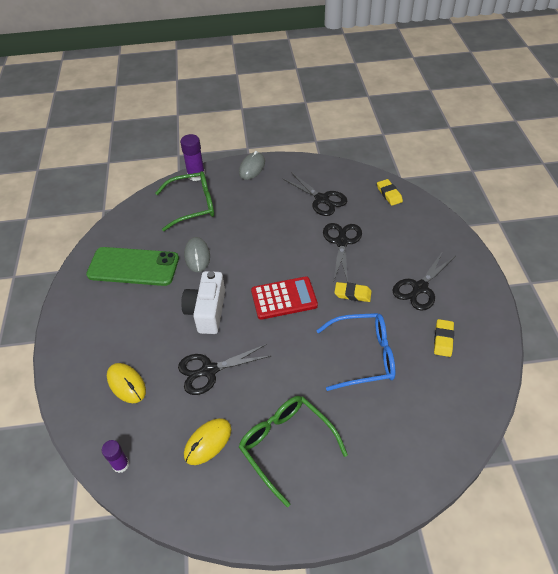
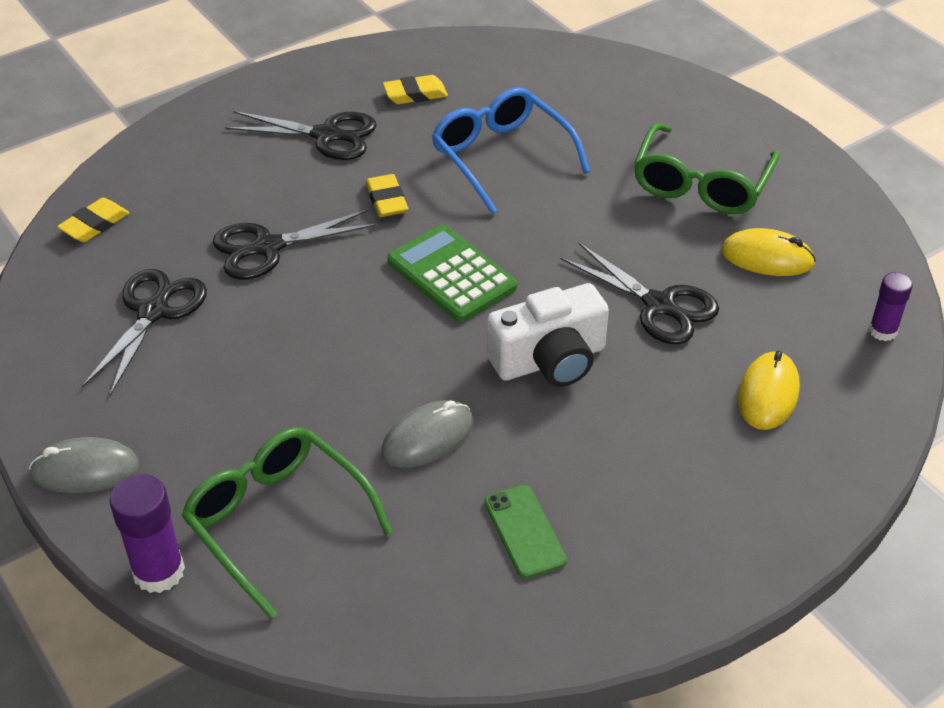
camera: 120 degrees left, 5 degrees down
(133, 267) = (525, 531): green phone -> green phone, size x0.50
(284, 298) = (451, 274): red calculator -> green calculator

